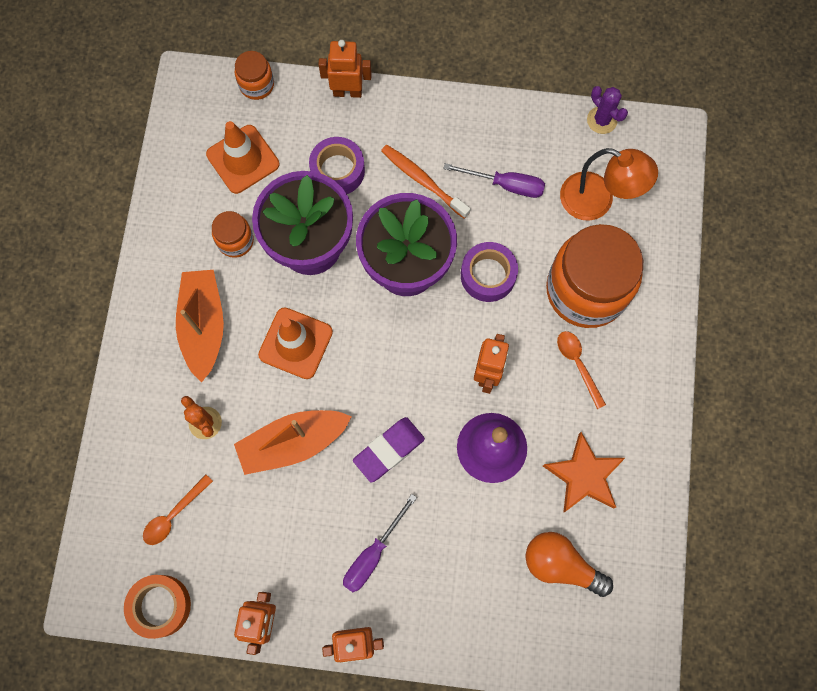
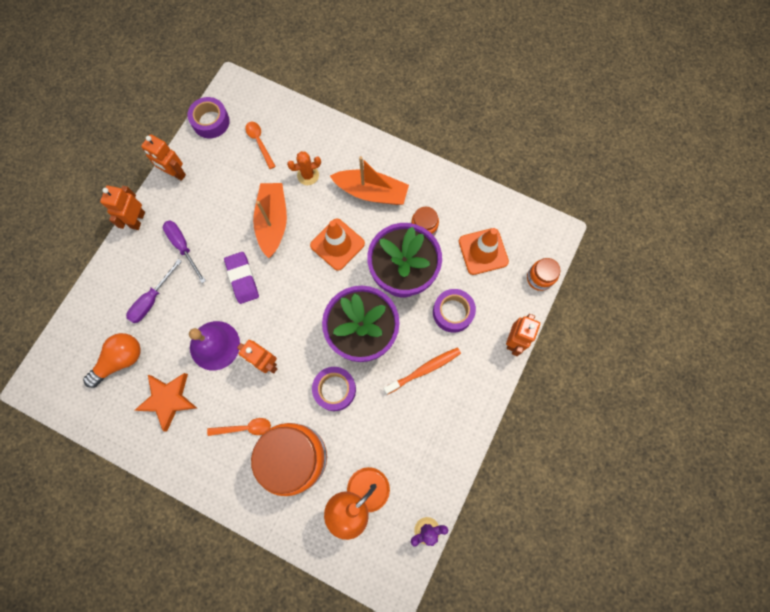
camera: 110 degrees right, 0 degrees up
(160, 606) = (211, 121): orange tape -> purple tape
(505, 185) = (399, 430): purple screwdriver -> purple screwdriver (152, 299)

